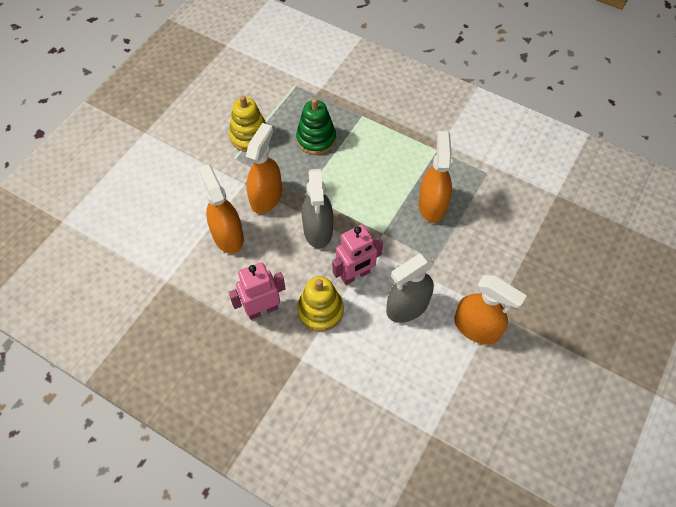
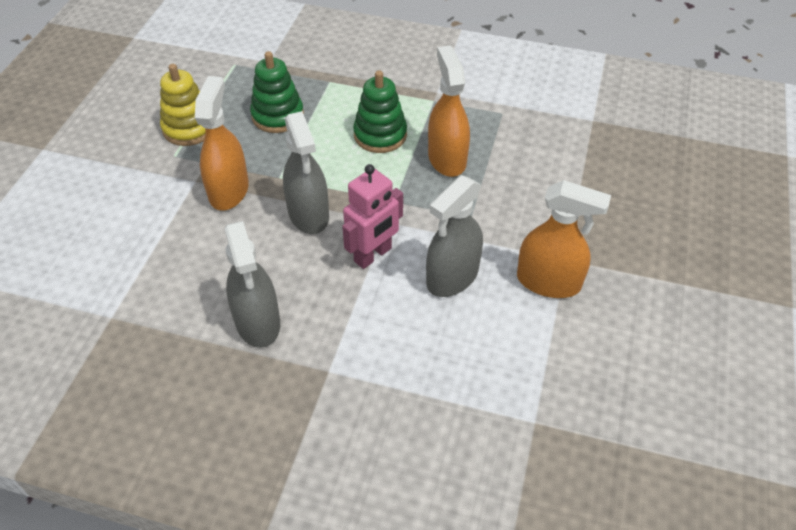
camera: 15 degrees left, 10 degrees down
(228, 236) = (187, 245): orange spray bottle -> none
(262, 309) = (258, 322): pink robot -> grey spray bottle
(320, 310) = (338, 306): yellow stacking toy -> none
(388, 173) = (380, 135): none -> green stacking toy

